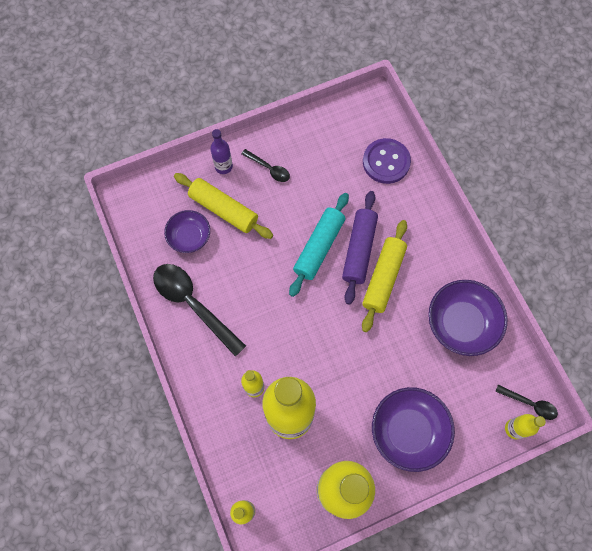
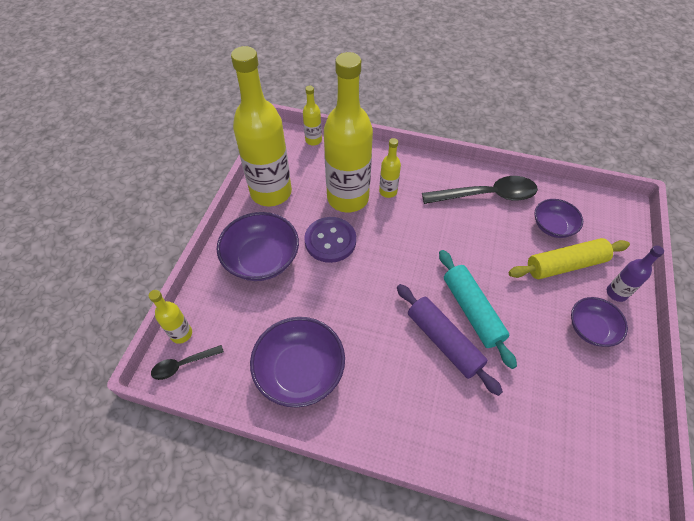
camera: 130 degrees right, 15 degrees down
(269, 168) = (591, 328): black spoon -> purple bowl
(383, 278) = (399, 340): yellow rolling pin -> none
(386, 162) = (530, 450): purple button -> purple button (330, 241)

